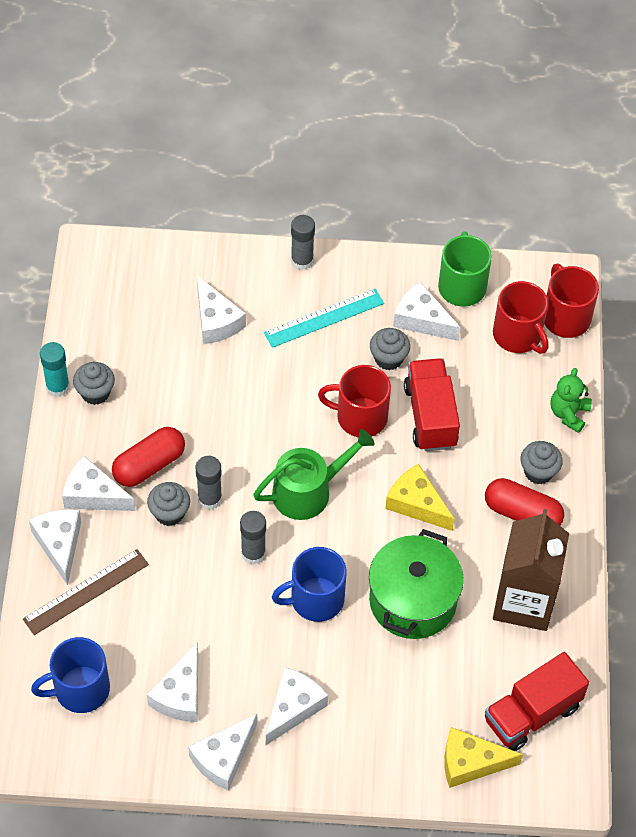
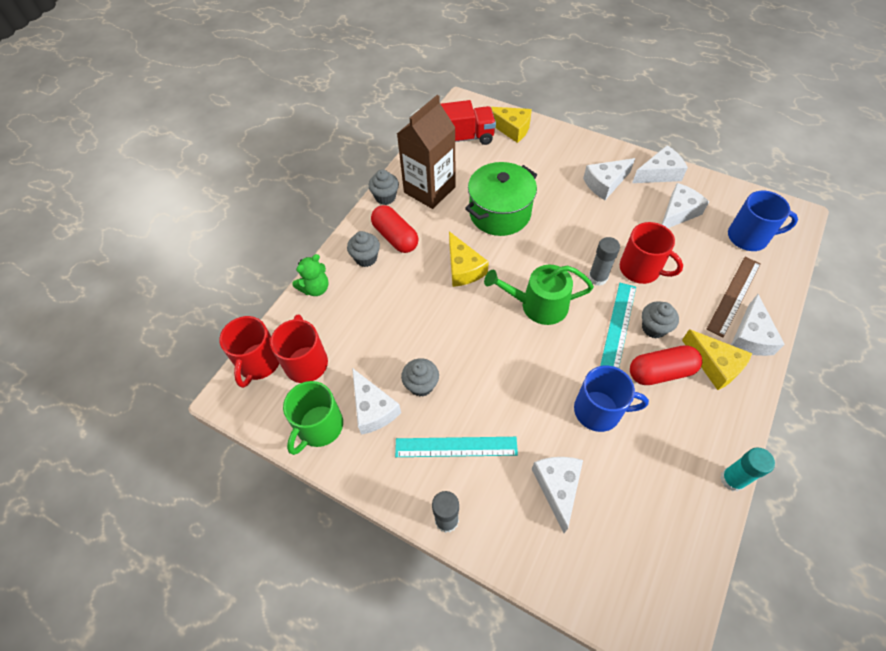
camera: 150 degrees left, 0 degrees up
(86, 592) = (734, 295): brown ruler -> brown ruler turned 45 degrees counterclockwise
(93, 495) = (715, 365): white cheese -> yellow cheese
(95, 393) = (695, 458): grey cupcake -> grey cupcake (385, 197)
(209, 499) = (618, 327): grey glue stick -> turquoise ruler
(315, 599) = (565, 235): blue mug -> blue mug (599, 410)
(360, 417) = (471, 345): red mug -> red mug (641, 269)
(430, 416) = (416, 325): red truck -> none

